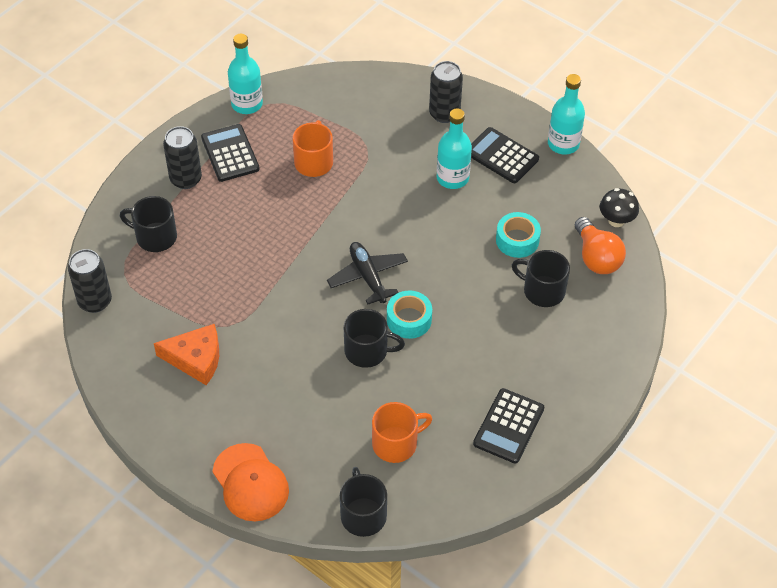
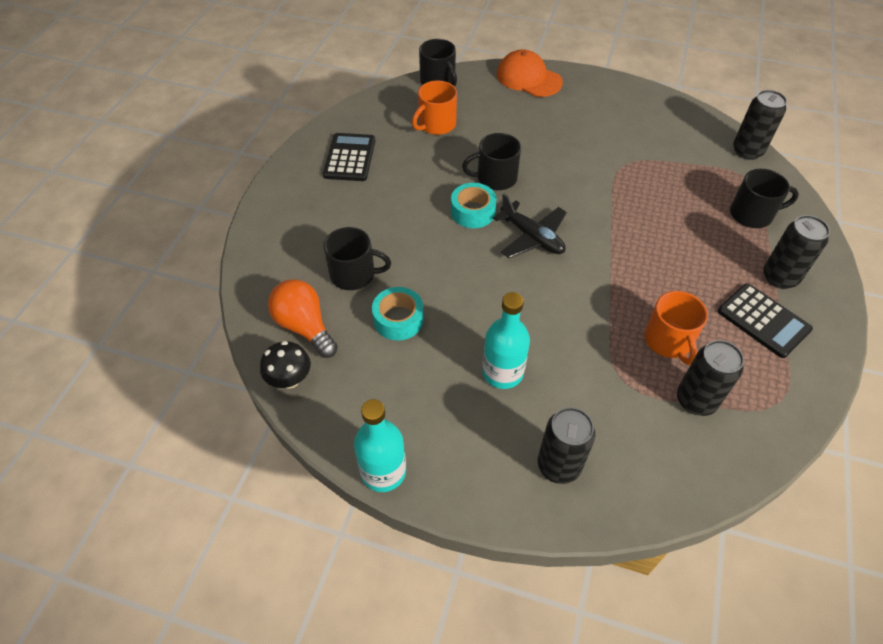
camera: 160 degrees right, 0 degrees up
(195, 359) = (630, 135): orange cheese -> none
(247, 104) = (803, 392): turquoise bottle -> none
(325, 121) = (696, 400): none -> black can
(501, 156) = (457, 424): black calculator -> none

